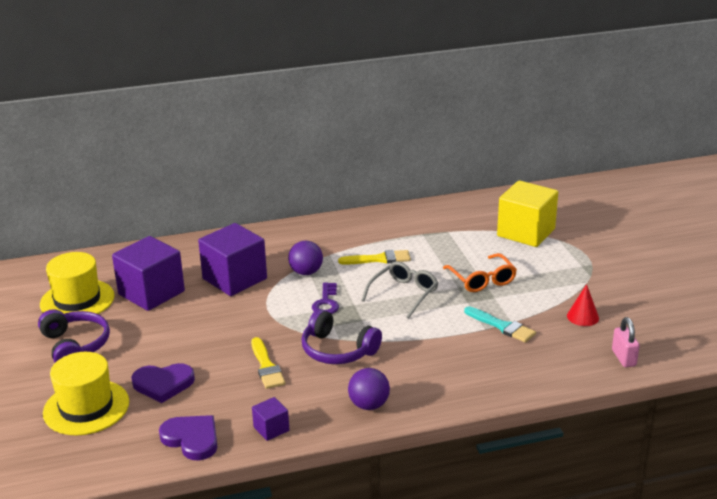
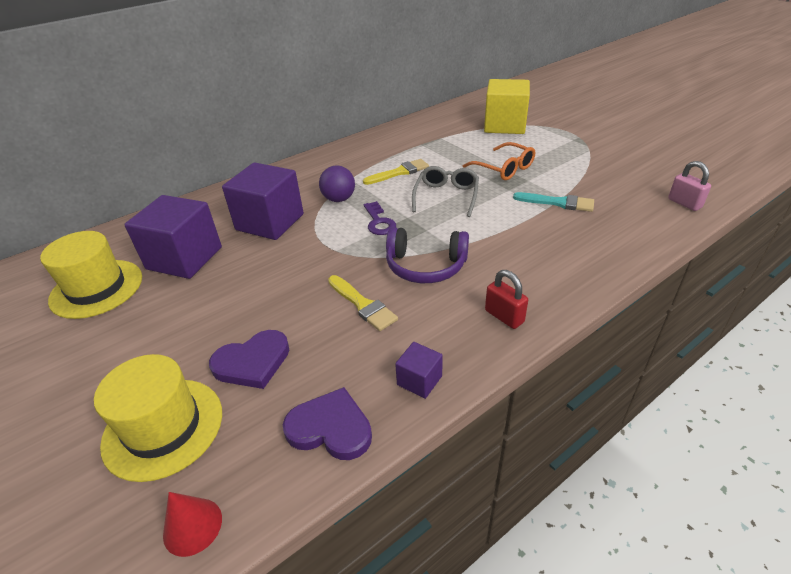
camera: 20 degrees left, 10 degrees up
(75, 346) = (114, 345): purple headphones -> none
(369, 405) = (504, 316): purple ball -> red padlock
(582, 317) = (615, 178): red cone -> red cone (192, 526)

